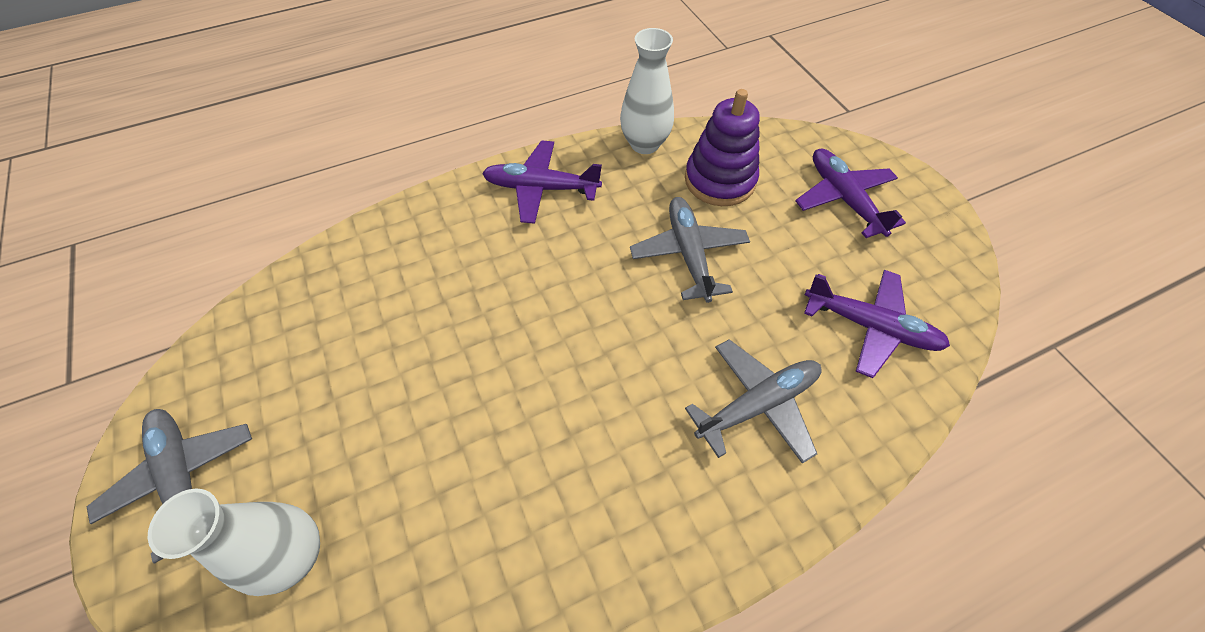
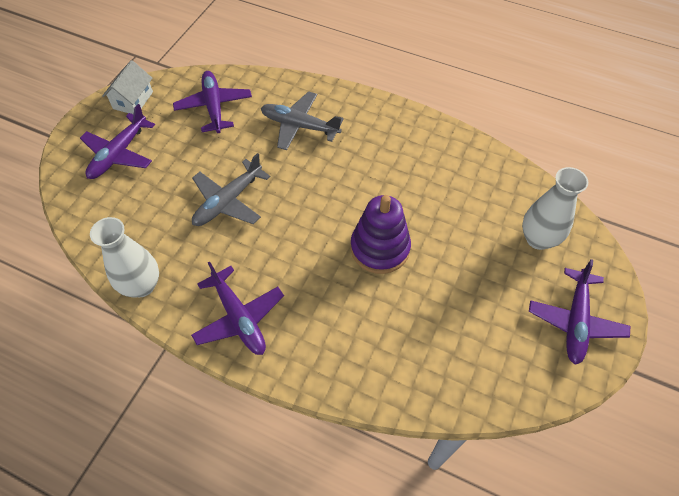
camera: 130 degrees left, 0 degrees up
(183, 478) = (575, 321): grey plane -> purple plane
(719, 180) = (148, 221): purple stacking toy -> purple stacking toy (380, 248)
(940, 250) = (133, 100): none -> white house

